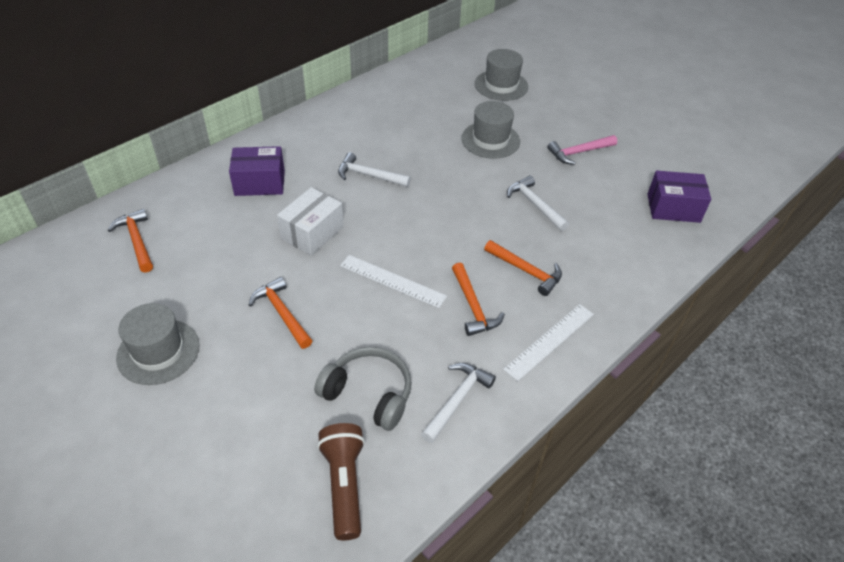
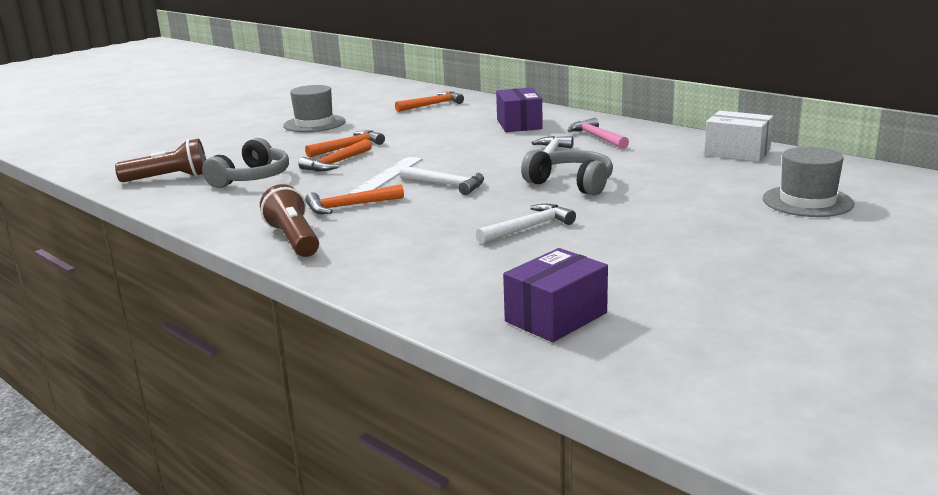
camera: 90 degrees right, 25 degrees down
(312, 233) = (452, 146): white box -> white box (737, 152)
(444, 173) = (571, 183): none -> grey headphones
(457, 400) = (232, 206): white hammer -> white hammer (446, 185)
(490, 140) = (658, 201): grey hat -> none
(526, 271) = (404, 226): orange hammer -> orange hammer (336, 163)
(549, 341) = (294, 239): white ruler -> brown flashlight
(579, 152) = (666, 252): pink hammer -> pink hammer (597, 137)
(673, 208) = (556, 317): purple box -> purple box turned 45 degrees clockwise

